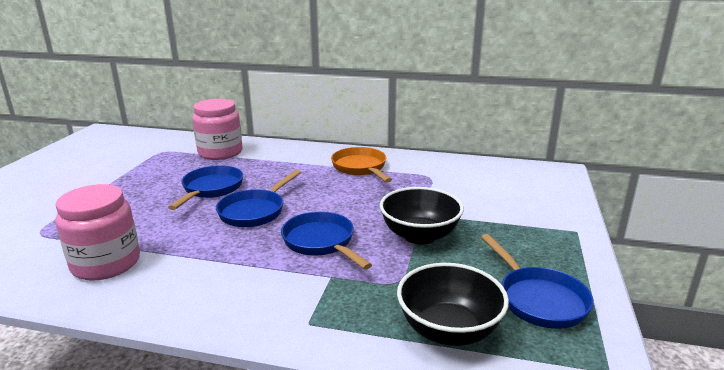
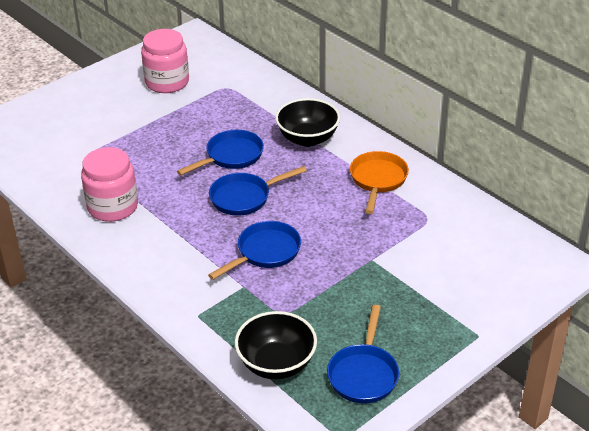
camera: 35 degrees right, 15 degrees up
(220, 152) = (273, 108): pink jar -> pink jar (167, 82)
(321, 242) = (265, 252): blue pan -> blue pan turned 45 degrees clockwise
(419, 235) = (344, 280): black bowl -> black bowl (307, 139)

